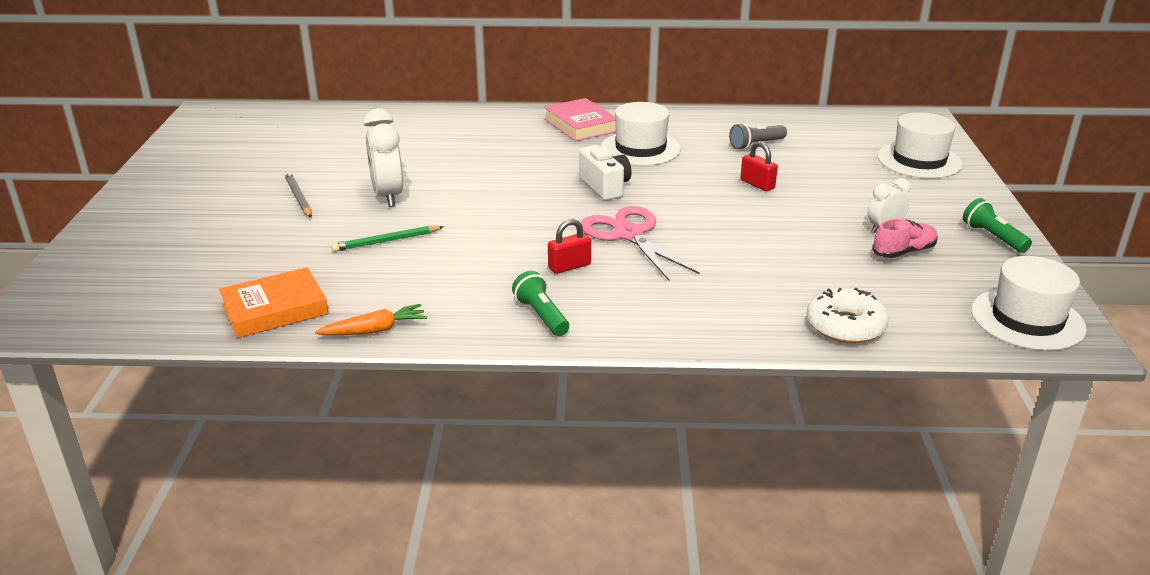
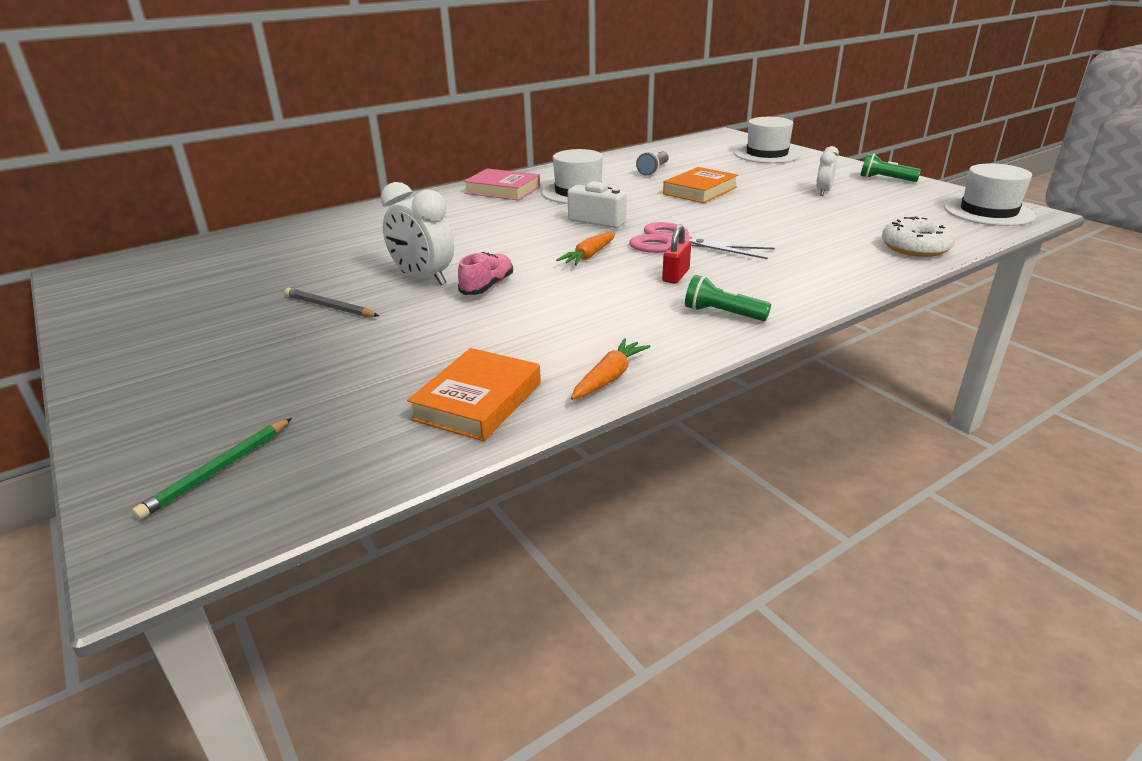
camera: 35 degrees left, 0 degrees up
(386, 241) = (487, 310): green pencil -> green pencil (218, 470)
(535, 220) = (589, 256): none -> orange carrot
(757, 184) = (700, 191): red padlock -> orange book
(904, 252) = (859, 200): pink shoe -> pink shoe (487, 286)

